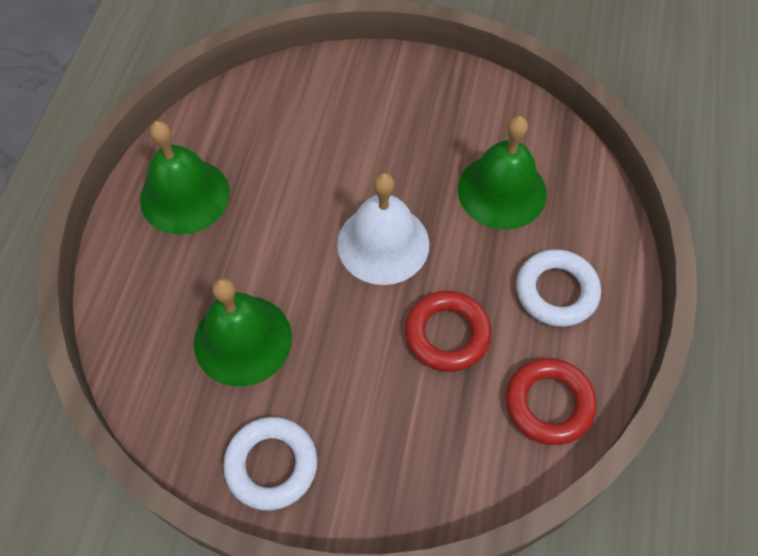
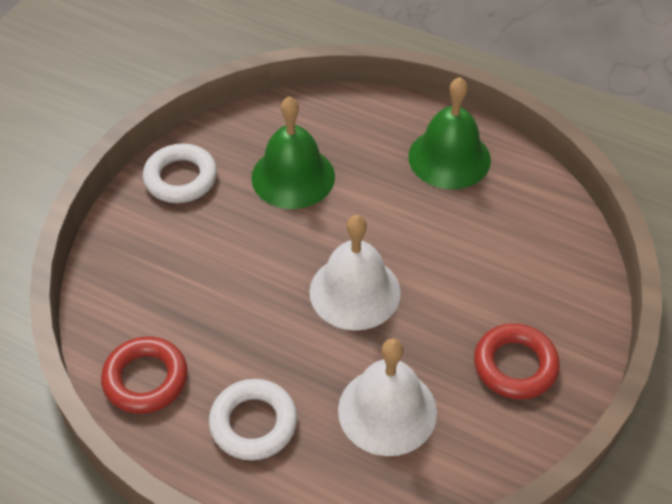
camera: 105 degrees right, 10 degrees down
(447, 334) = (243, 319): red ring -> red ring (515, 365)
(502, 191) = (387, 410): green bell -> white bell

